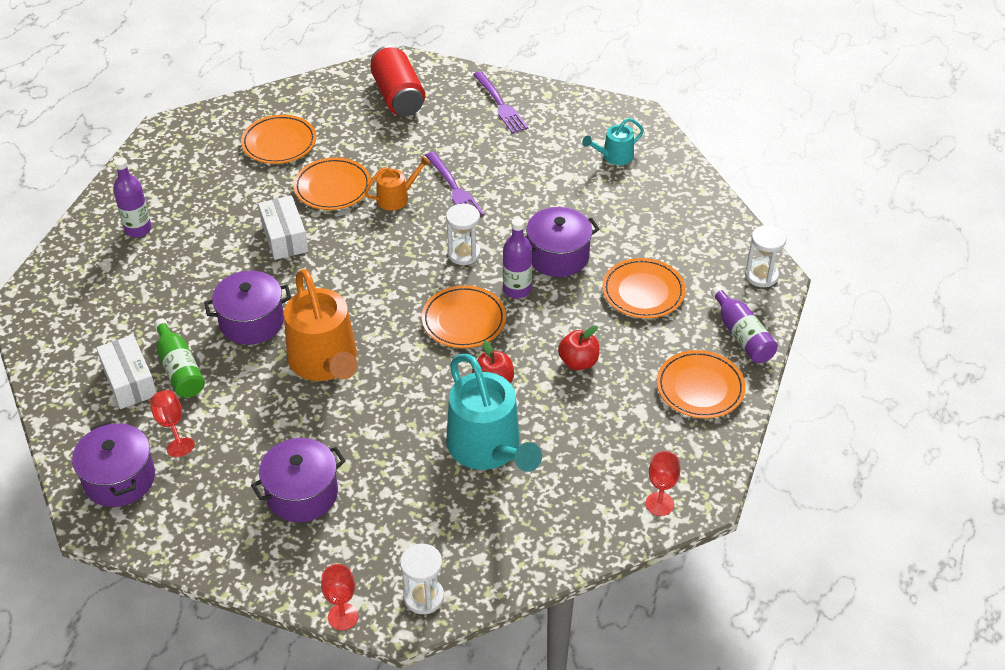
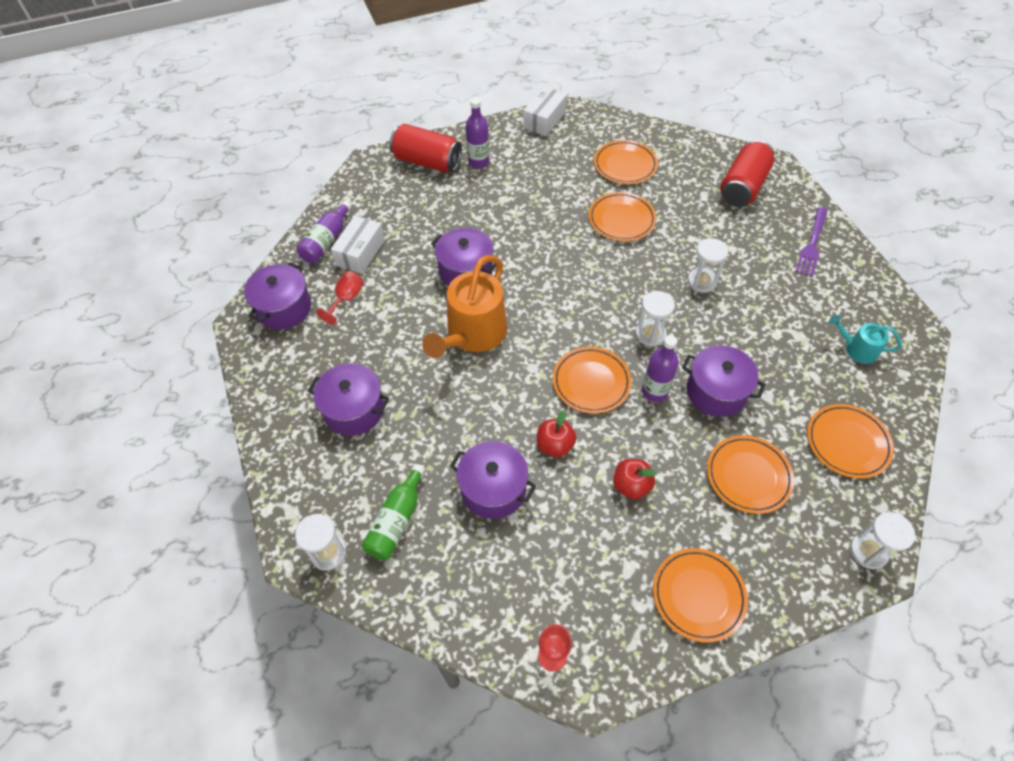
camera: 50 degrees right, 10 degrees up
(85, 263) = (427, 162): none -> red can
(179, 369) = (393, 267): green bottle -> green bottle (396, 520)
(284, 237) = (551, 230): white box -> white box (544, 120)
(343, 617) = (274, 515): red goblet -> none
(396, 198) = (653, 258): orange watering can -> none
(454, 188) = (702, 281): purple fork -> white hourglass
(488, 448) = (493, 489): turquoise watering can -> purple pot
(677, 221) = (847, 443): none -> orange plate
(742, 335) = (787, 586): purple bottle -> purple bottle (326, 241)

